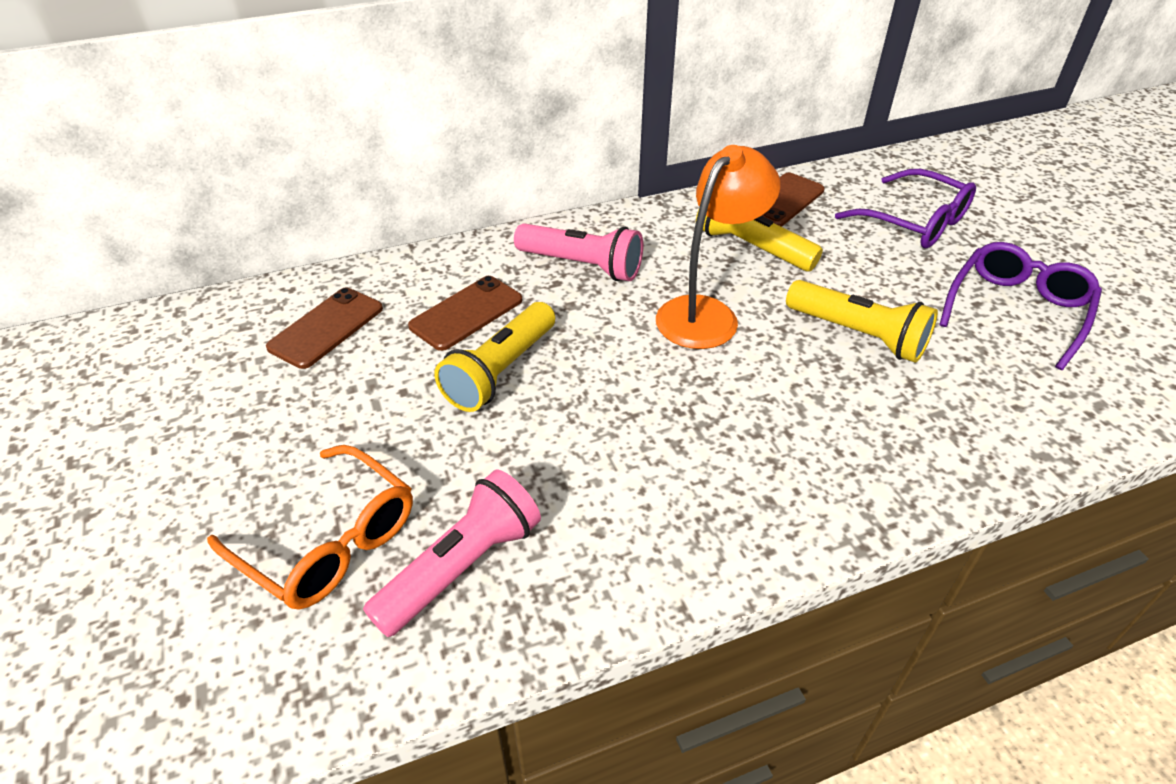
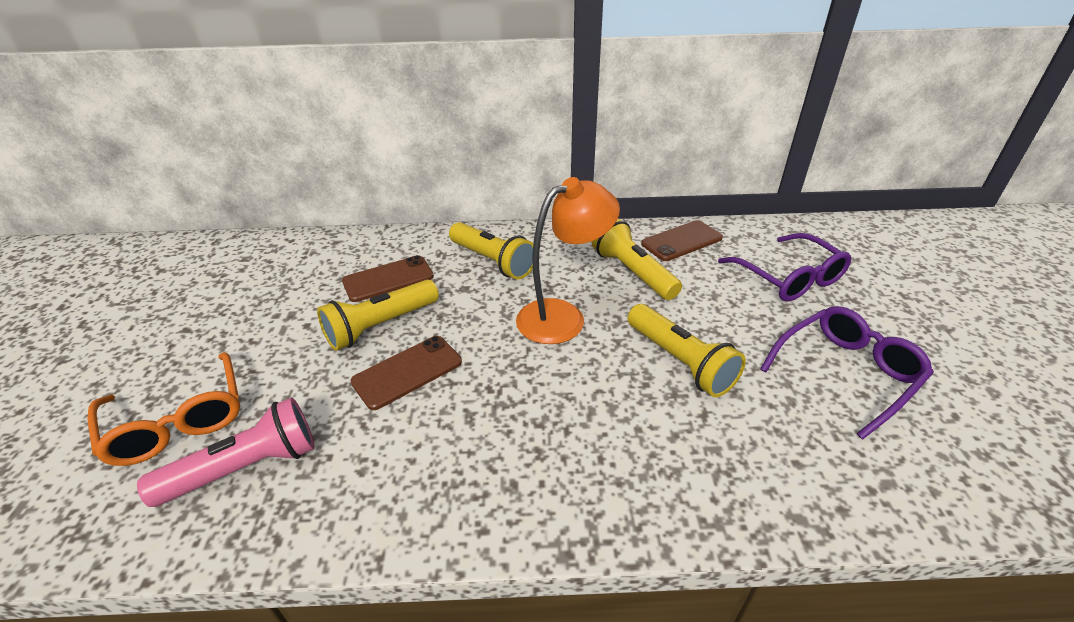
camera: 20 degrees right, 5 degrees down
(326, 328) = (292, 270): brown phone -> brown phone (407, 372)
(582, 265) = (492, 261): pink flashlight -> yellow flashlight

